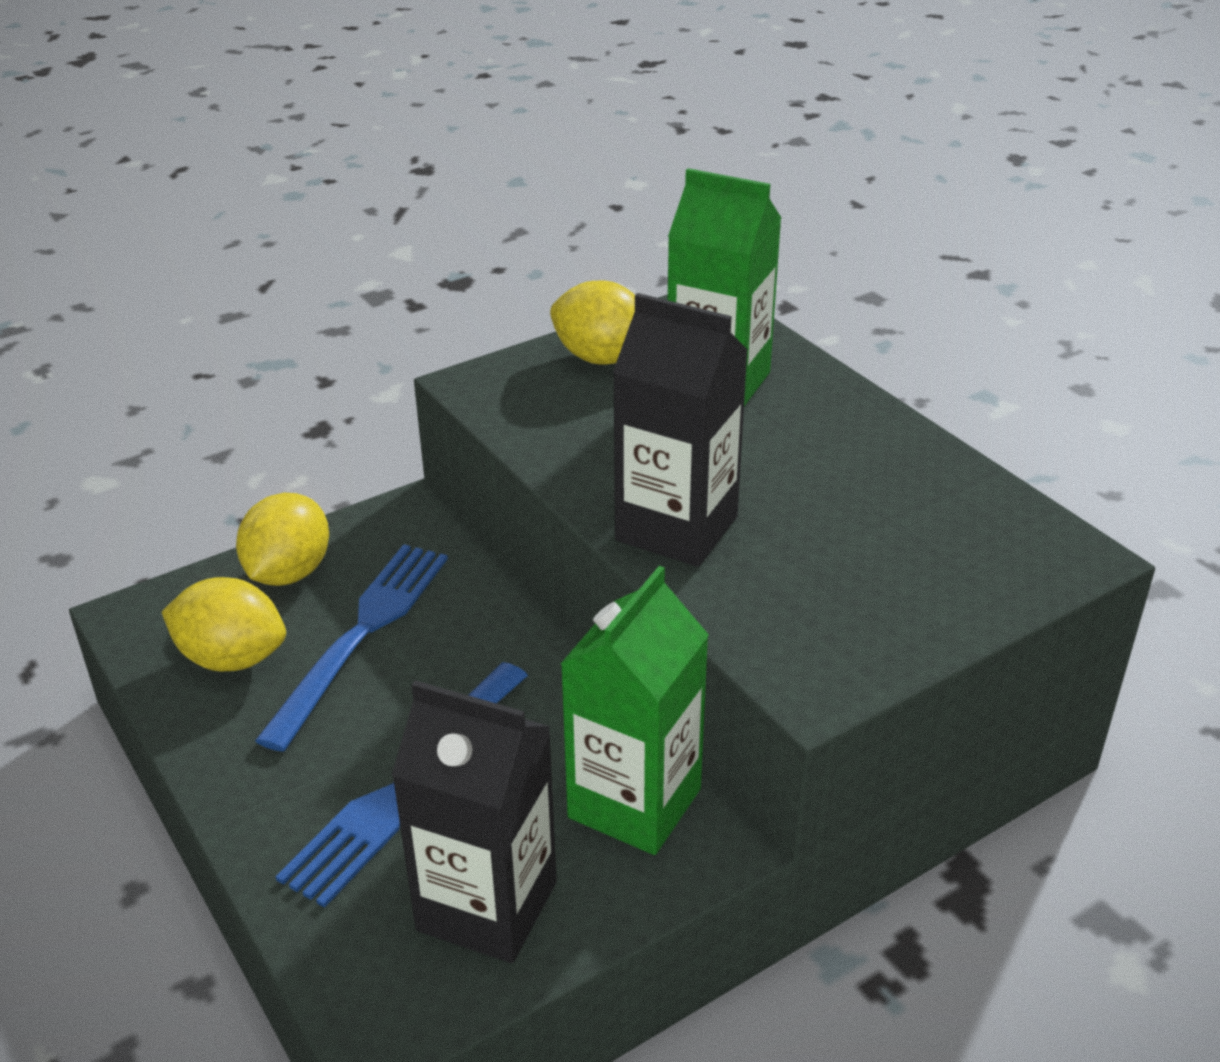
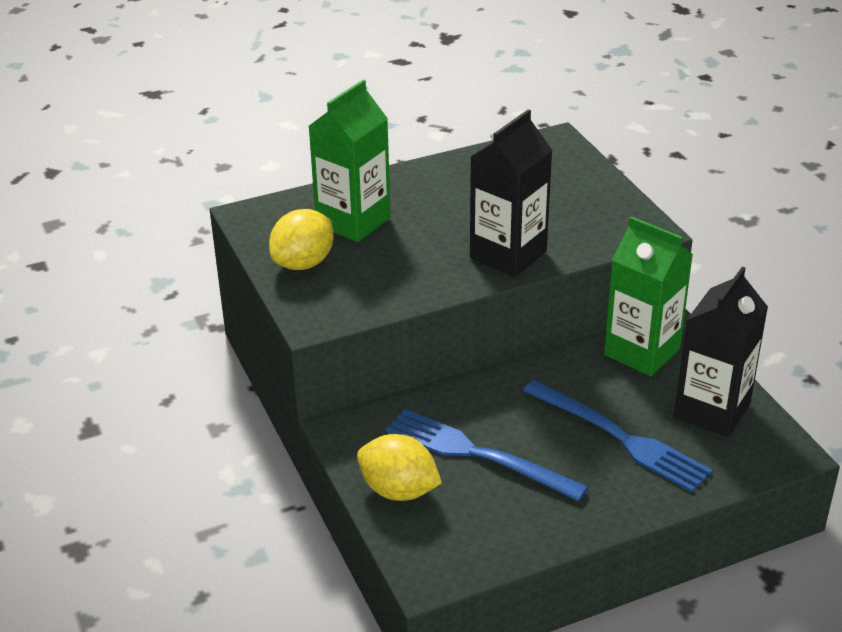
camera: 80 degrees left, 0 degrees up
(232, 658) = (489, 518): yellow lemon -> none

